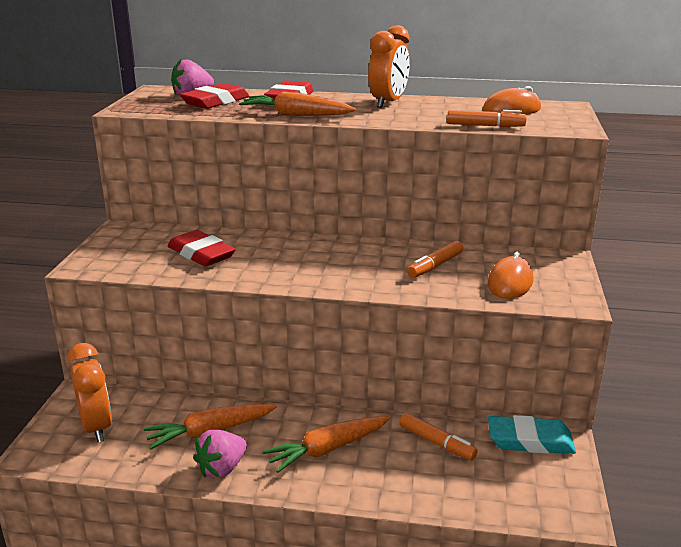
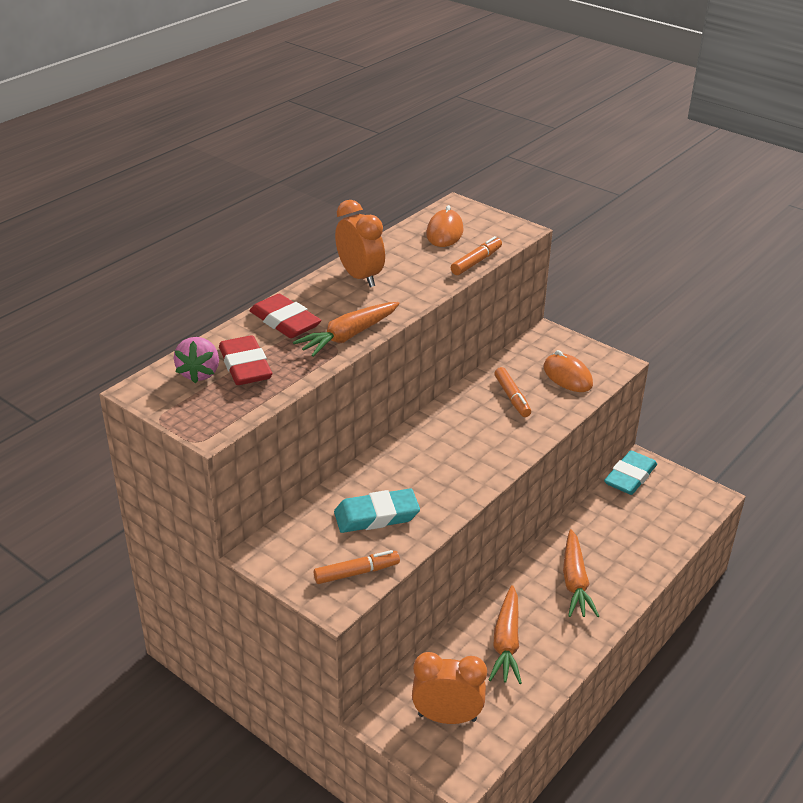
camera: 60 degrees left, 10 degrees up
(201, 254) = (376, 515): red eraser -> turquoise eraser
(222, 468) = (560, 651): pink strawberry -> none
(436, 443) = (604, 522): orange marker -> orange marker (356, 573)

